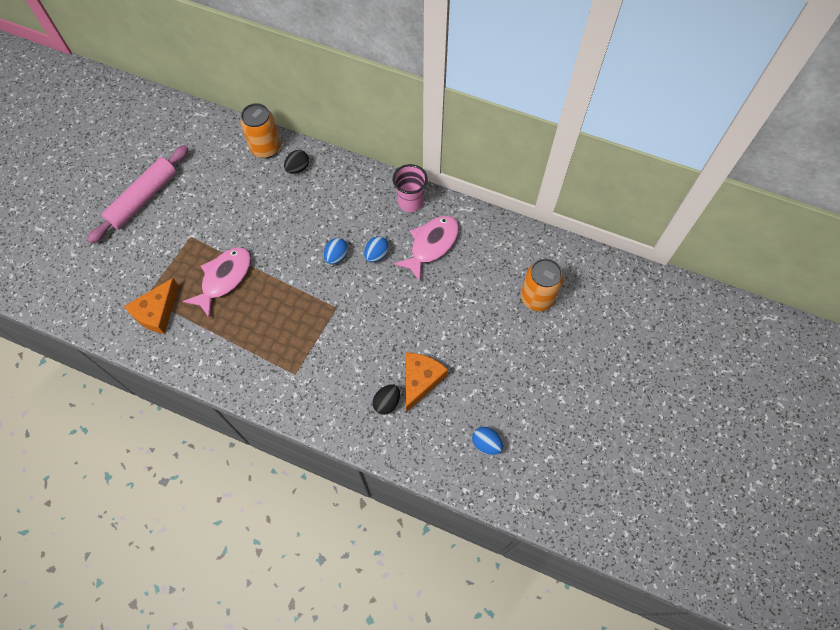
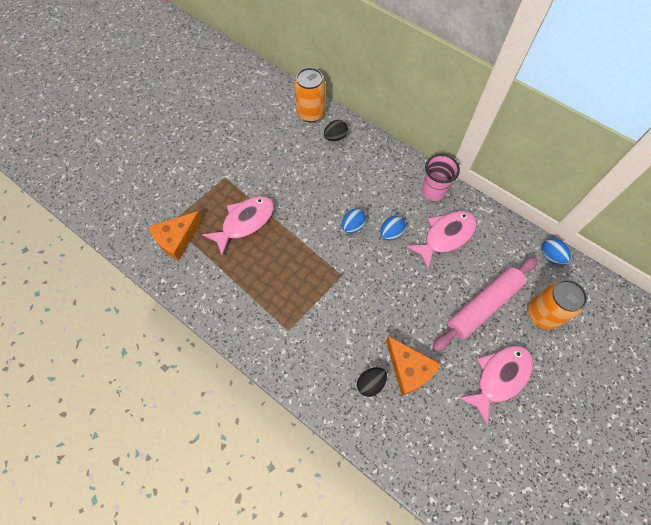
camera: 15 degrees right, 0 degrees up
(143, 198) = (193, 134): pink rolling pin -> pink rolling pin (483, 306)
(420, 380) = (409, 369): orange cheese -> orange cheese turned 105 degrees clockwise
(486, 444) = (463, 455): blue egg -> blue egg (551, 256)
(507, 366) = (499, 378): none -> pink fish

